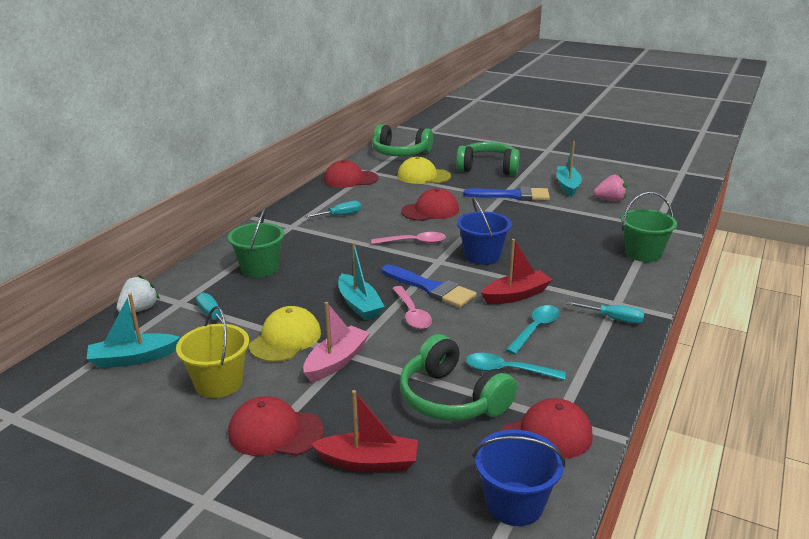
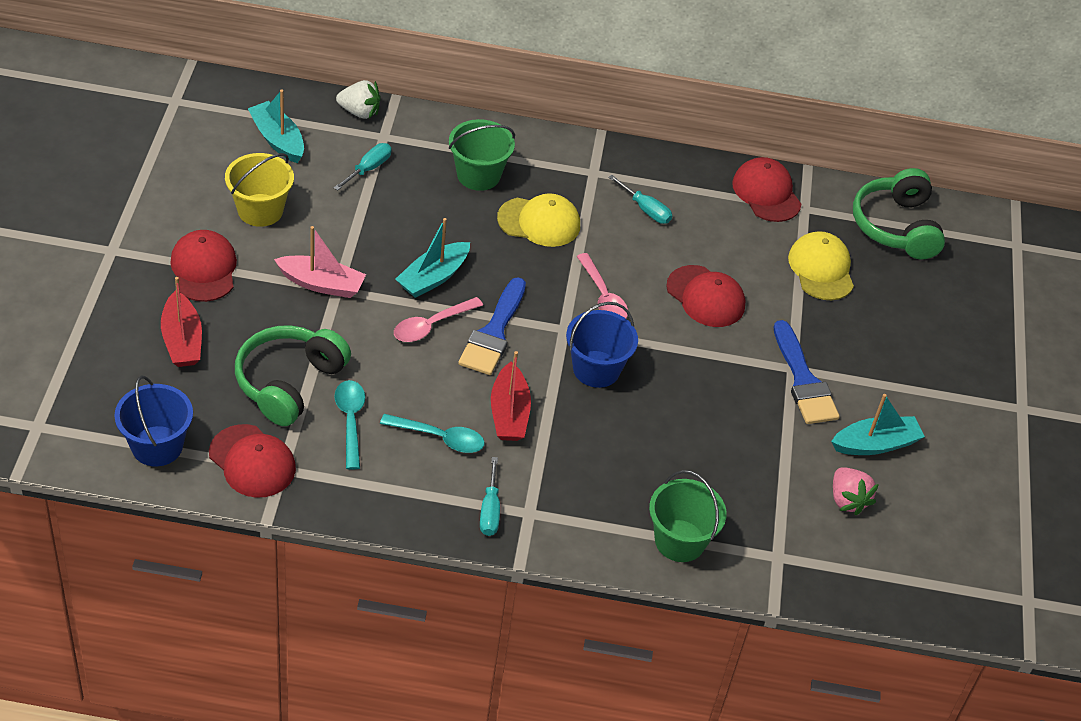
camera: 65 degrees right, 20 degrees up
(285, 339) = (346, 236): yellow cap -> yellow cap (539, 222)
(488, 168) = (893, 340): green headphones -> none
(516, 295) = (509, 413): red boat -> red boat turned 45 degrees clockwise

